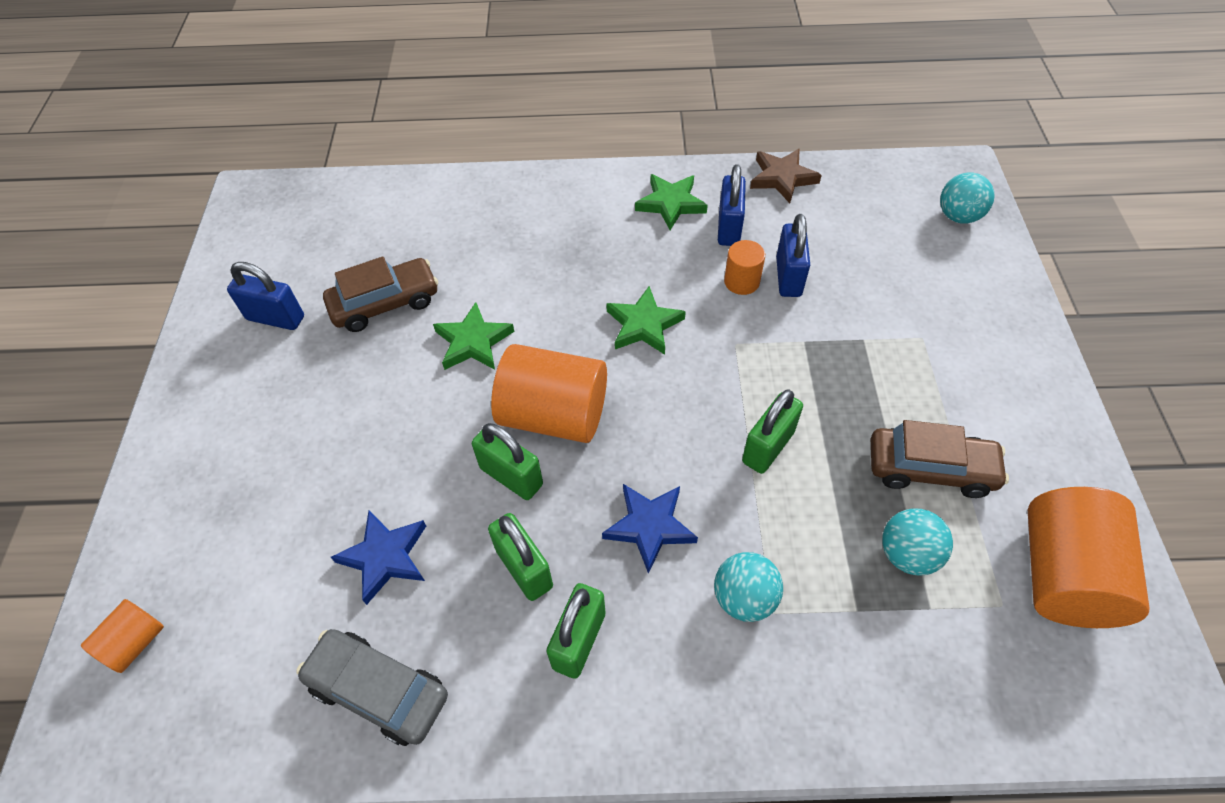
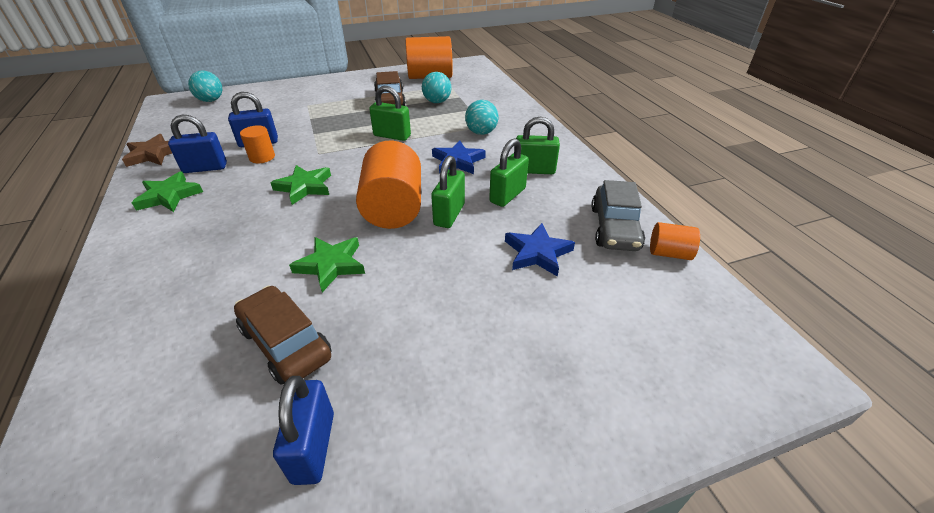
camera: 110 degrees left, 15 degrees down
(135, 642) = (699, 371): orange cylinder -> orange cylinder (669, 253)

